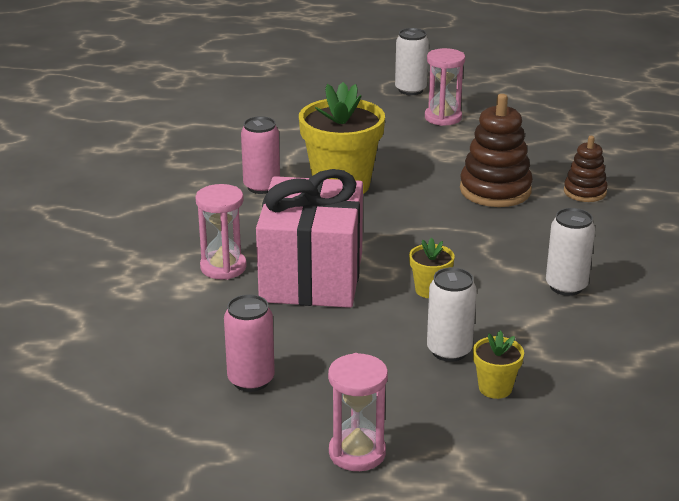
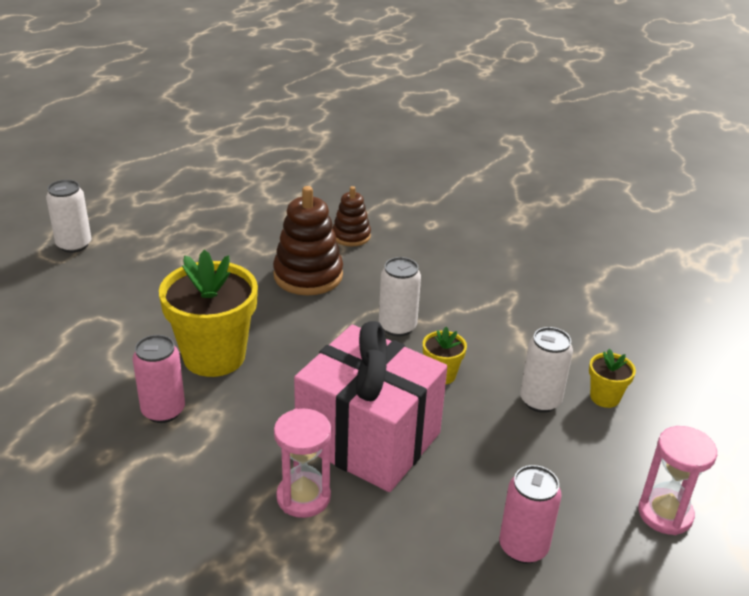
camera: 65 degrees left, 5 degrees up
(443, 117) = (150, 249): pink hourglass -> none
(566, 286) = (483, 303): white can -> white can (397, 327)

